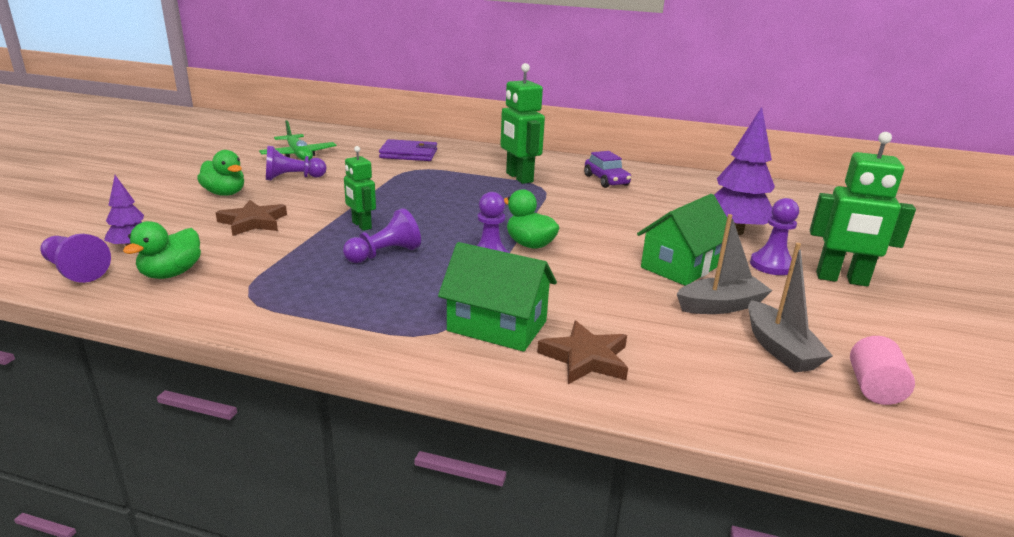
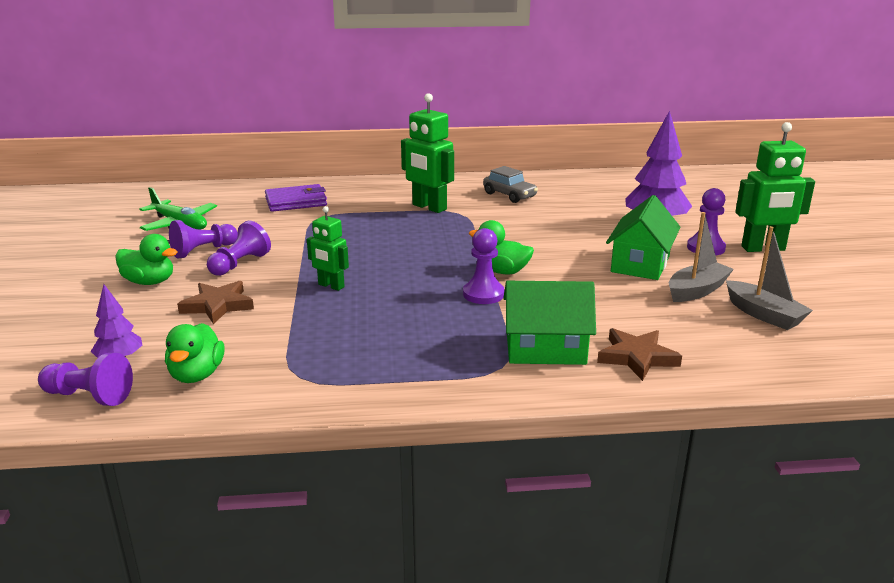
camera: 20 degrees left, 0 degrees up
(384, 254) = (383, 309): purple pawn -> purple pawn (240, 264)
(606, 180) = (509, 195): purple car -> grey car
(874, 388) = (844, 328): pink cylinder -> none

